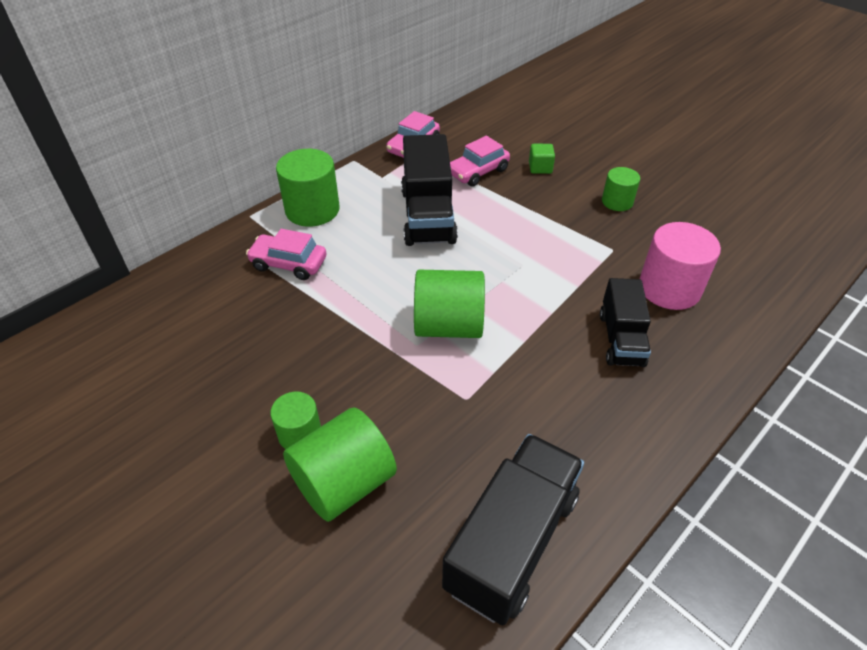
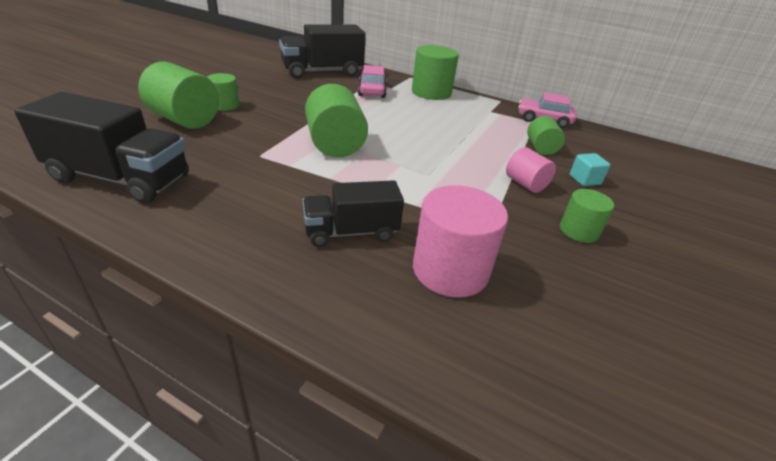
camera: 70 degrees right, 10 degrees down
(428, 216) = (459, 130): black truck -> black truck (322, 72)
(478, 172) = (541, 148): pink car -> green cylinder
(540, 168) = (584, 180): green cube -> turquoise cube
(545, 206) = (525, 184): none -> pink cylinder

